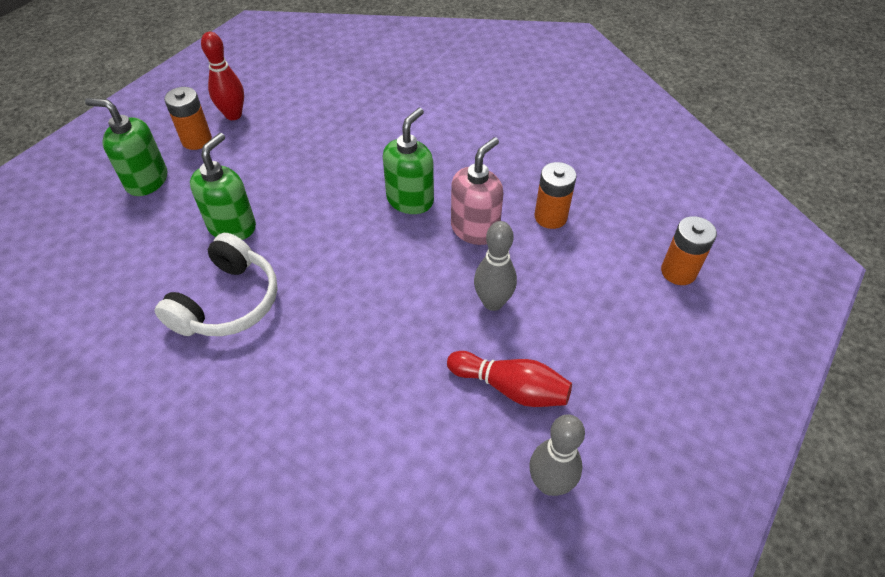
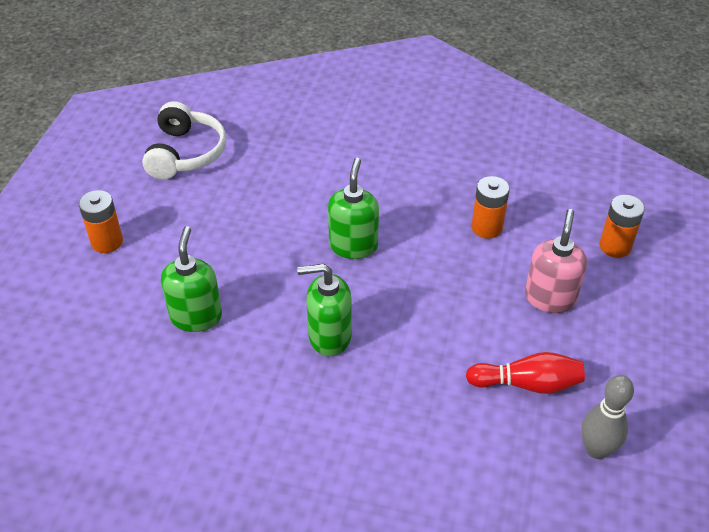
camera: 20 degrees left, 5 degrees down
(146, 181) = (79, 296): green soap dispenser -> green soap dispenser (329, 336)
(227, 302) = (234, 387): white headphones -> white headphones (185, 153)
(233, 115) = (130, 207): red bowling pin -> none
(475, 229) = (426, 256): pink soap dispenser -> pink soap dispenser (550, 298)
(493, 302) = (475, 317): grey bowling pin -> none

